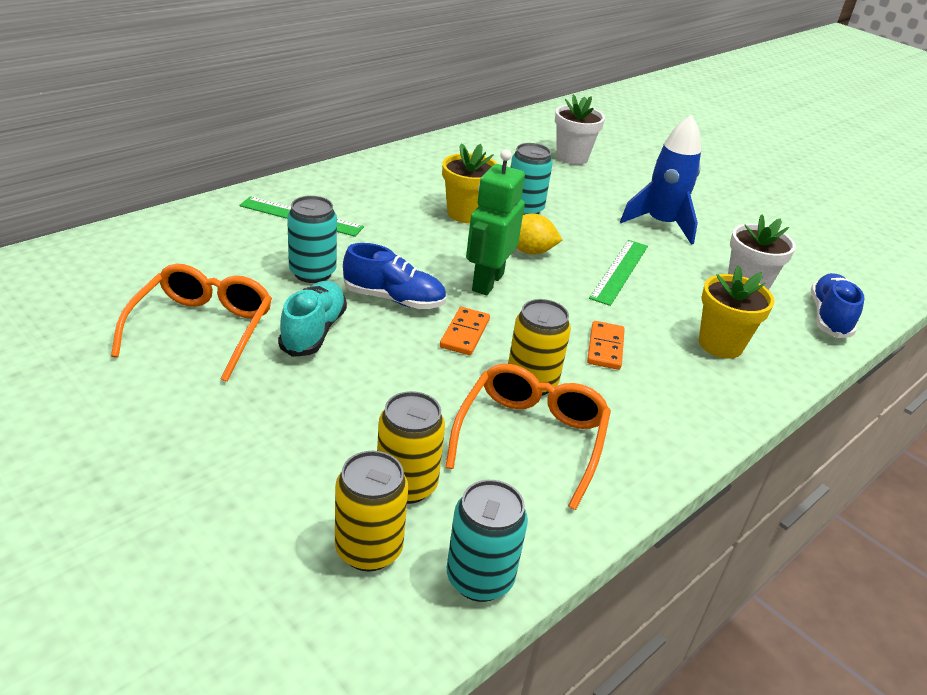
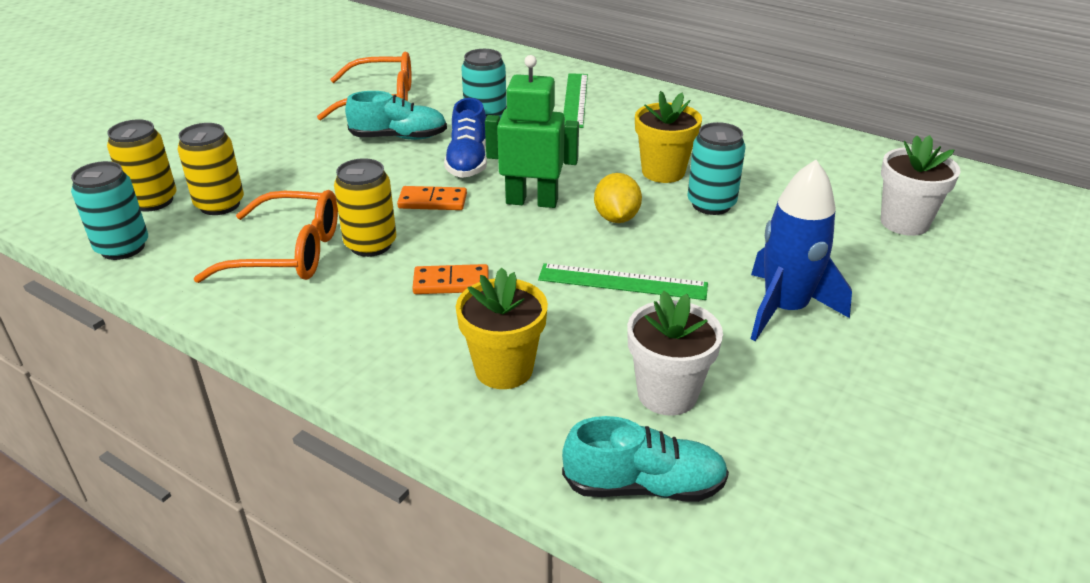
camera: 80 degrees right, 0 degrees up
(829, 317) = (644, 486): blue shoe -> turquoise shoe

